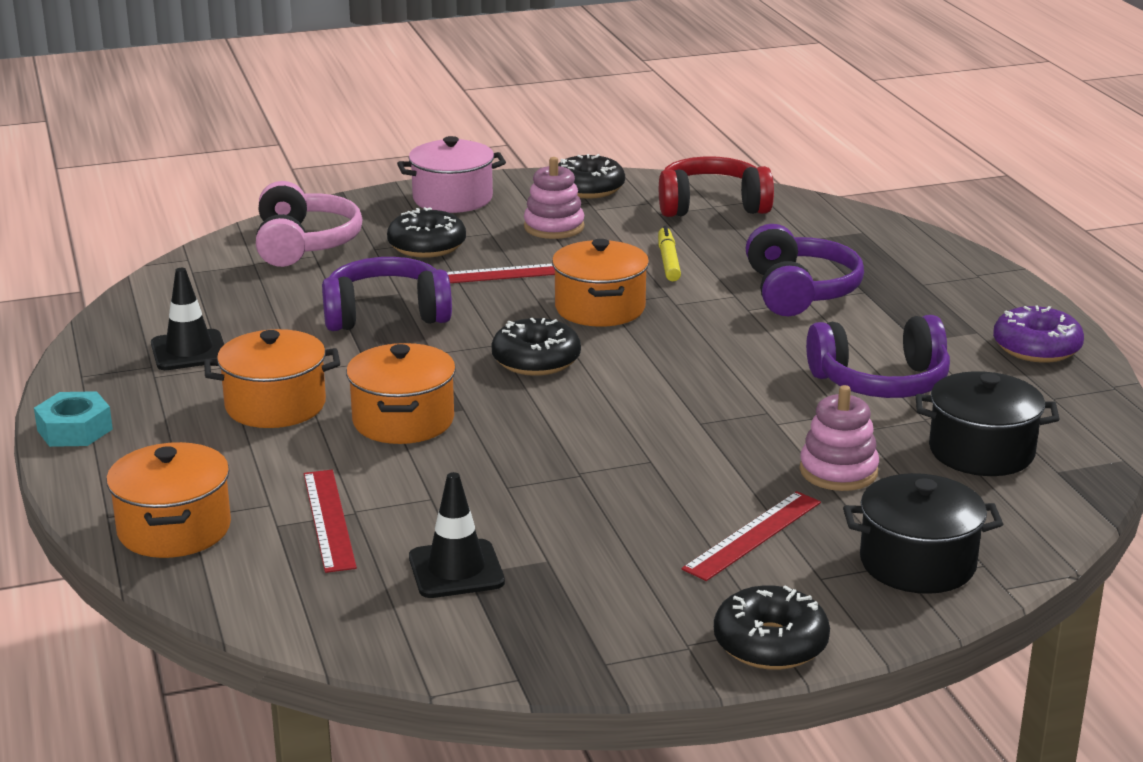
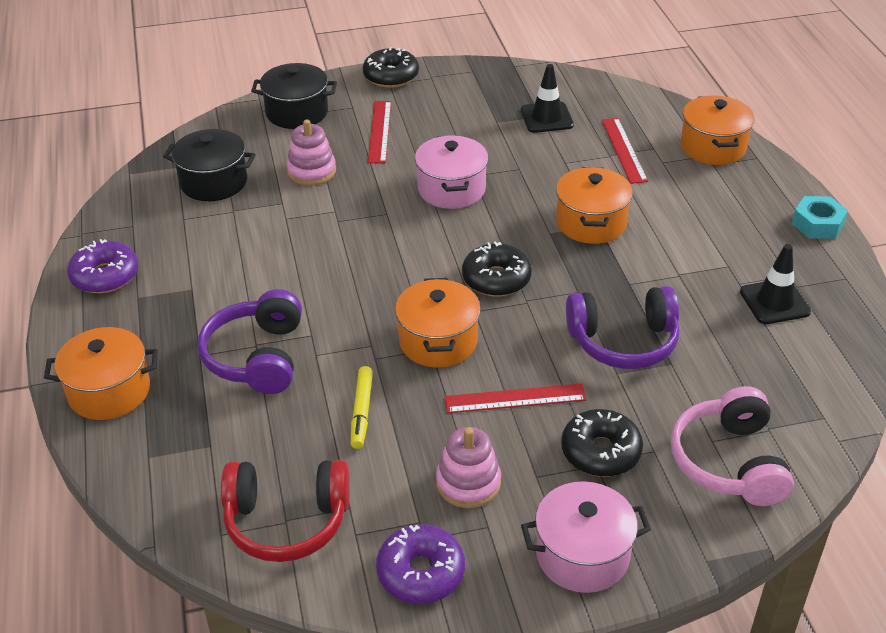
camera: 175 degrees left, 15 degrees up
(275, 405) = (685, 240): orange pot -> orange pot (109, 391)
(588, 188) = (421, 572): black donut -> purple donut
(611, 454) = (451, 189): none -> pink pot
(753, 535) = (379, 131): red ruler -> red ruler turned 45 degrees counterclockwise
(880, 382) = (244, 245): purple headphones -> none

